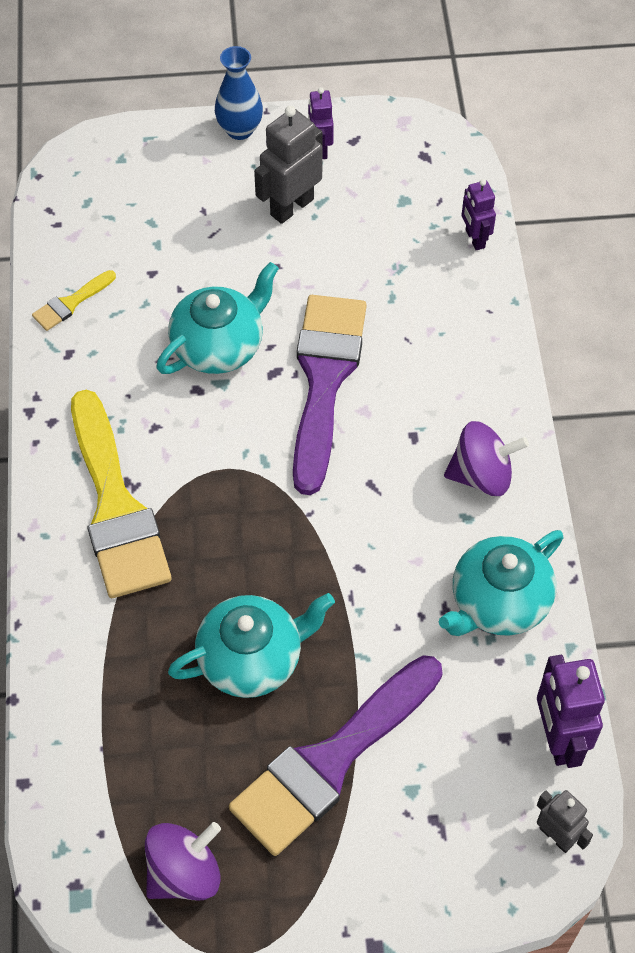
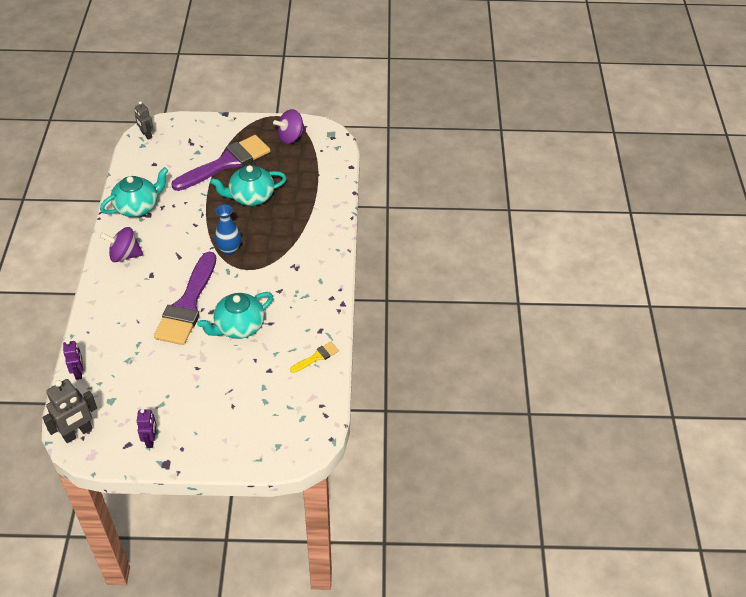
camera: 175 degrees left, 10 degrees down
(116, 507) = (303, 258): yellow brush -> none
(240, 129) = (198, 459): blue vase -> blue vase (229, 249)
(291, 207) = (179, 403): grey robot -> grey robot (77, 433)
(558, 738) = (133, 162): purple robot -> none

